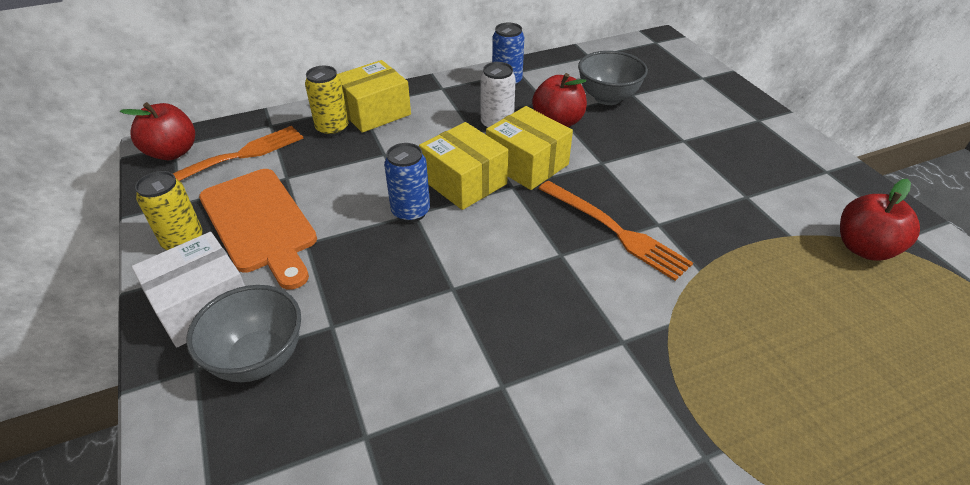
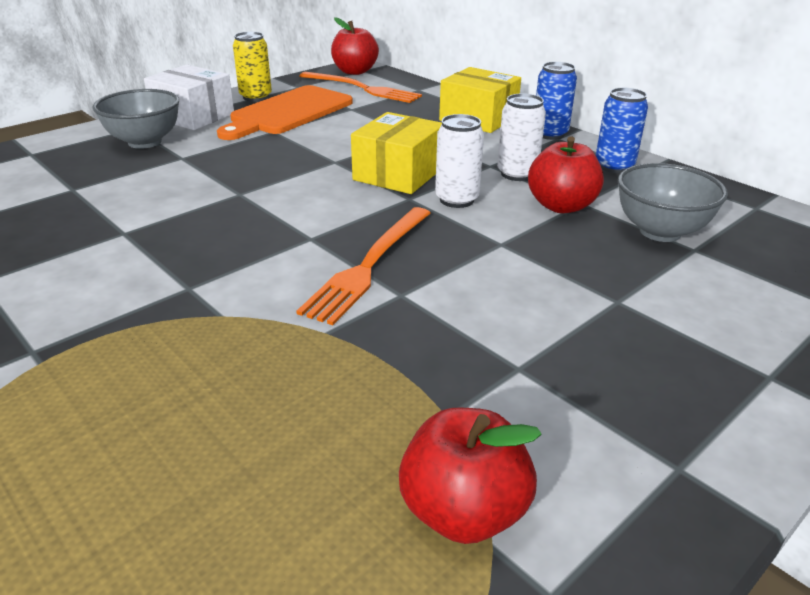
camera: 70 degrees right, 10 degrees down
(332, 129) = (434, 109): yellow can -> none
(411, 212) = (335, 159): blue can -> blue can (549, 134)
(527, 164) = (456, 200): yellow box -> white can

